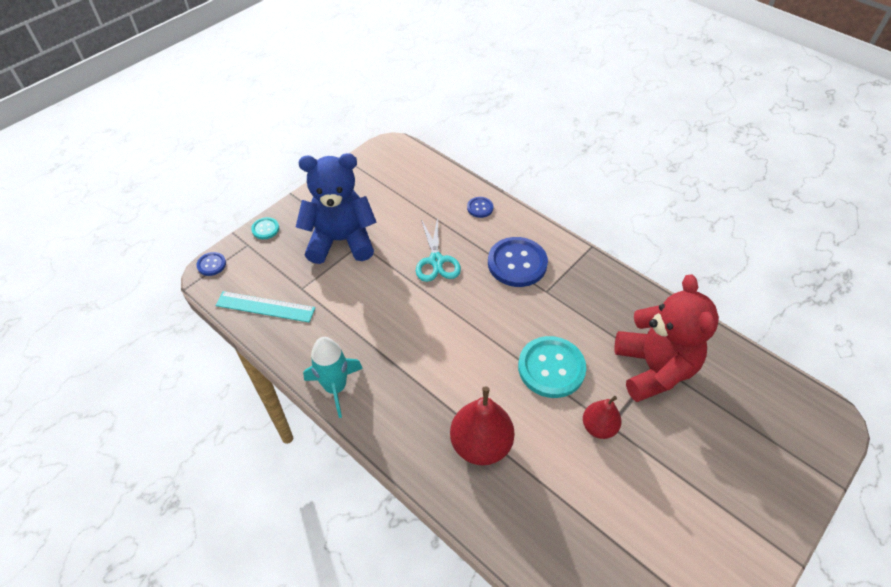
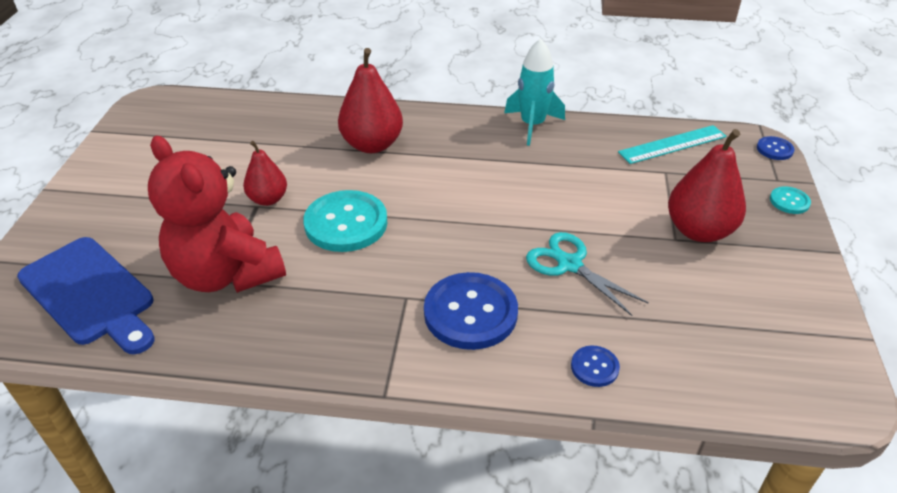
camera: 145 degrees right, 10 degrees down
(341, 241) = (699, 231): blue teddy bear -> red pear
(754, 402) = (90, 294): none -> blue cutting board

